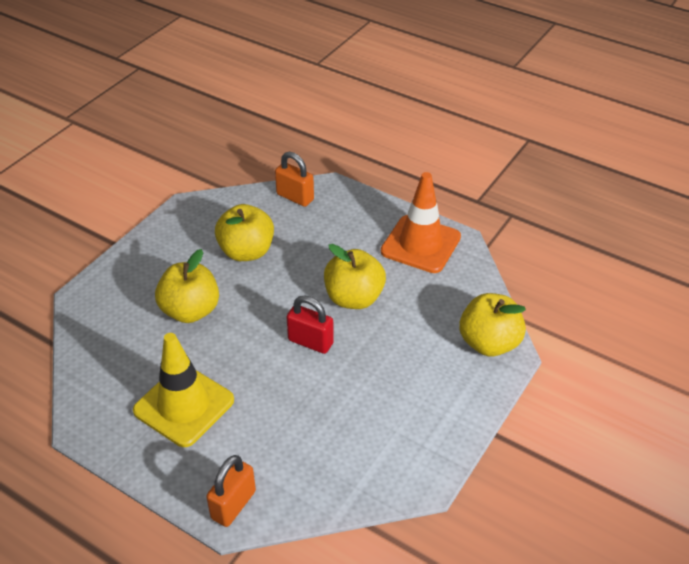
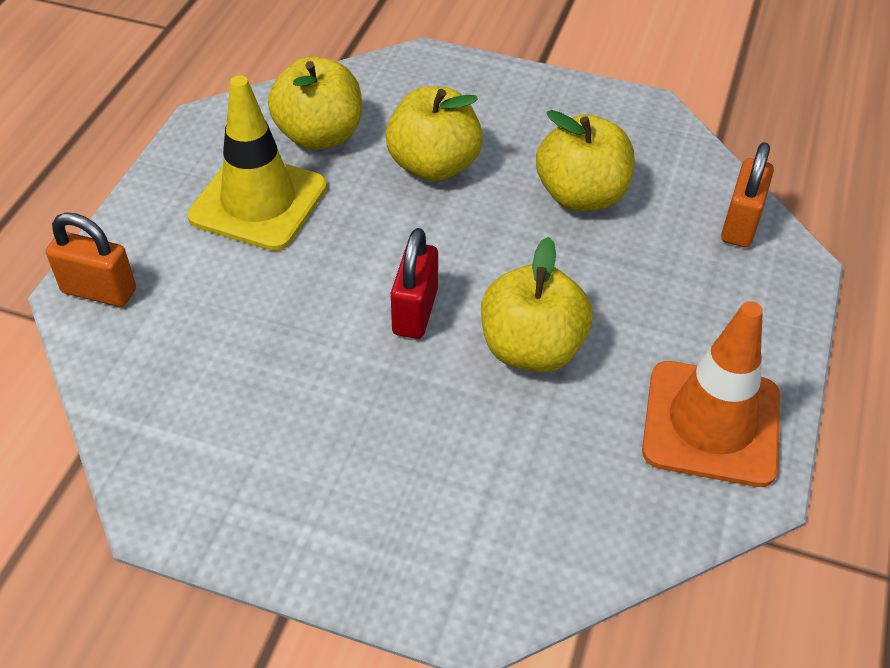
camera: 75 degrees right, 5 degrees up
(489, 343) = (492, 574): yellow apple -> yellow apple (319, 135)

